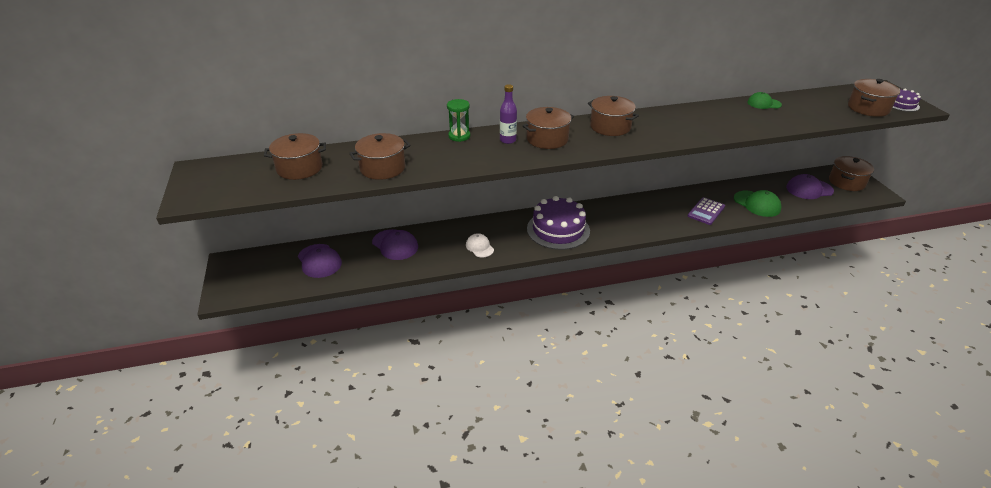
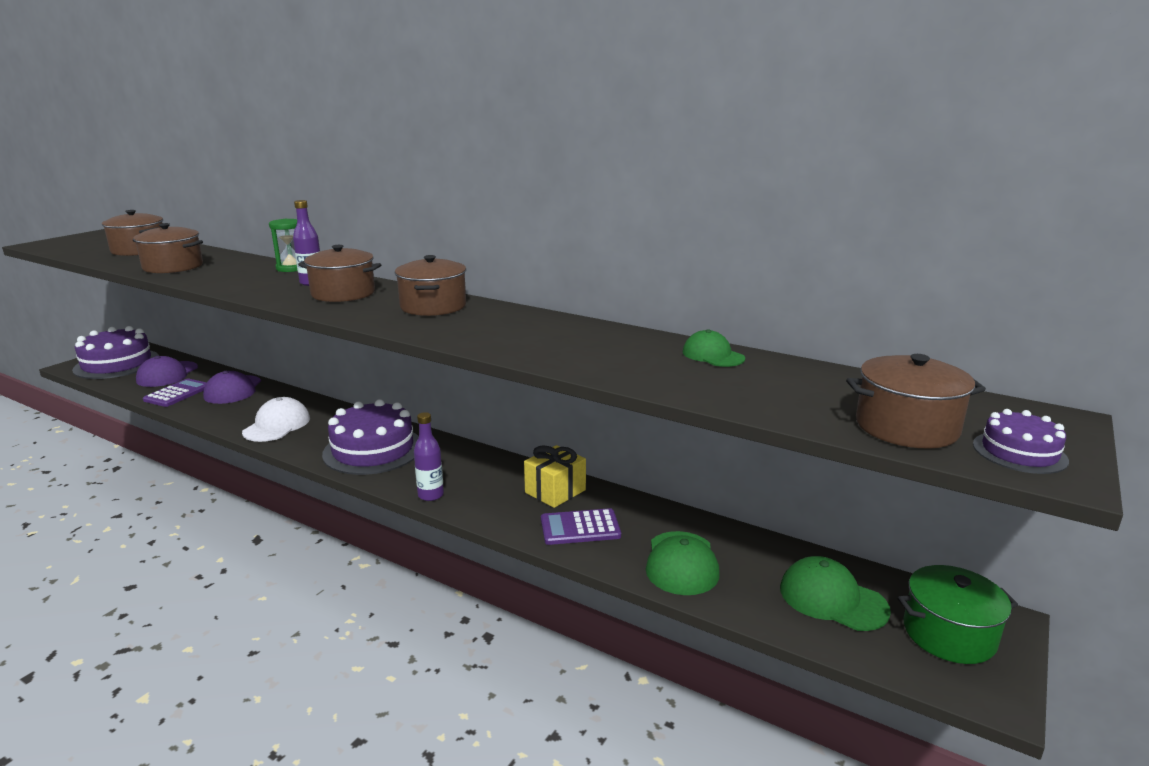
camera: 45 degrees right, 15 degrees down
(255, 276) = (117, 364): none -> purple cake
(366, 266) = (177, 393): none -> purple calculator
(479, 247) = (277, 425): white cap -> white cap, size x1.54
(631, 233) = (431, 495): none -> purple bottle
(667, 202) = (555, 491): none -> yellow gift
(809, 189) = (832, 599): purple cap -> green cap
(846, 182) = (949, 634): brown pot -> green pot

